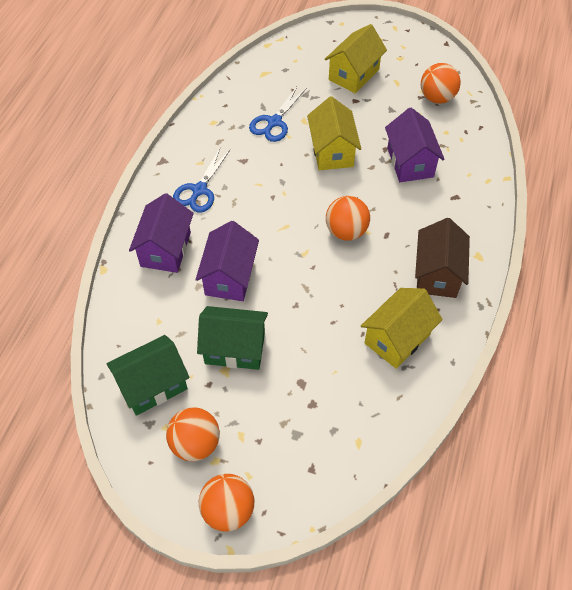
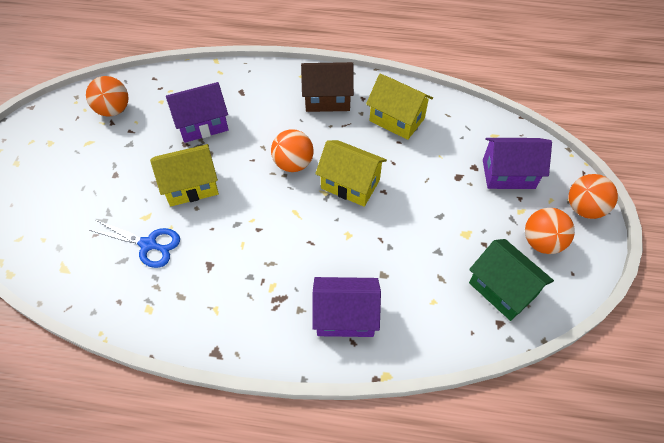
camera: 100 degrees left, 0 degrees up
(199, 190) = (258, 301): blue scissors -> none
(229, 277) = (366, 249): purple house -> purple house (508, 174)
(235, 348) = (442, 230): green house -> none
(354, 75) = (74, 180): yellow house -> yellow house (350, 184)

